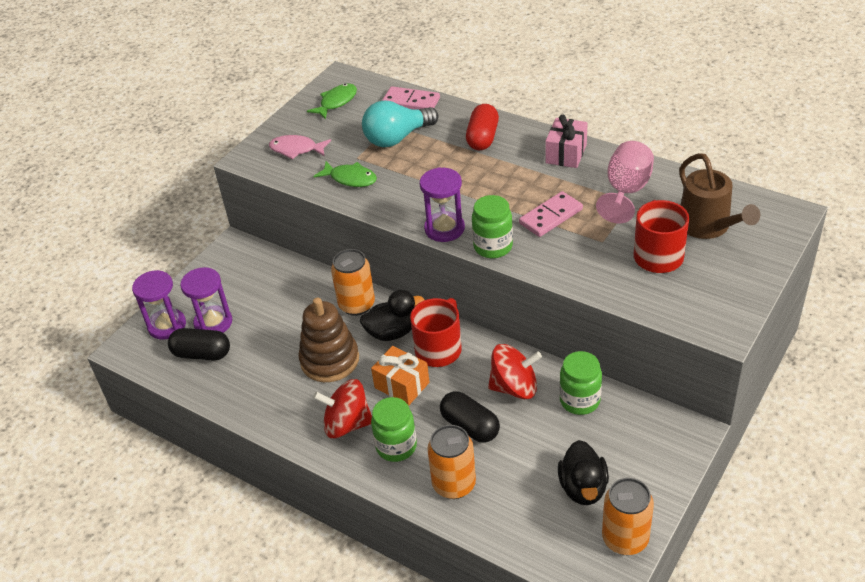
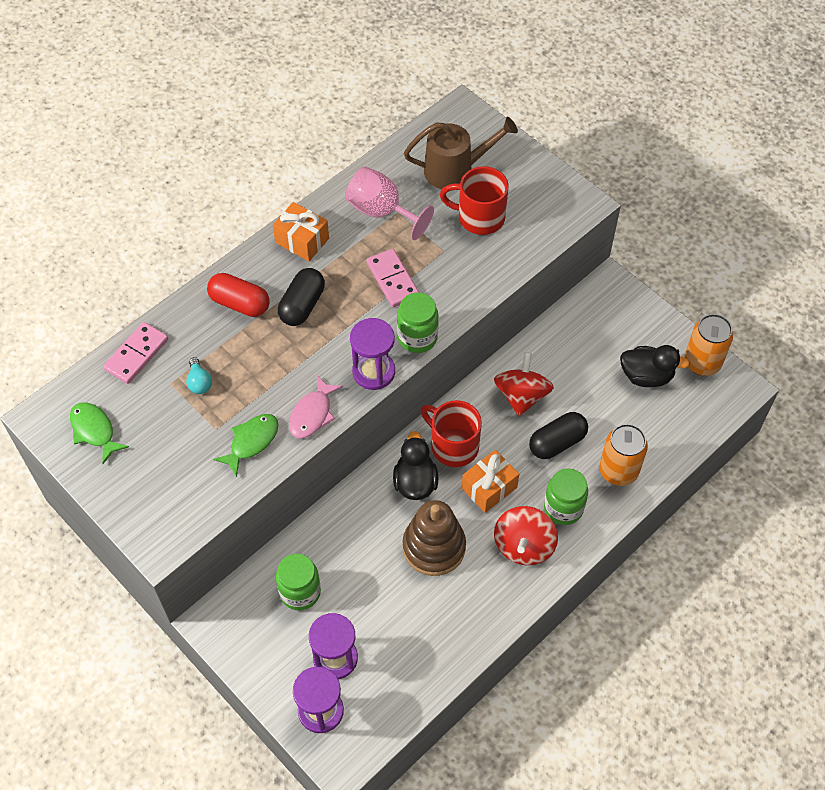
camera: 80 degrees left, 15 degrees up
(202, 354) = (380, 675): black capsule -> black capsule (302, 305)
(296, 149) = (169, 488): pink fish -> pink fish (312, 414)
(357, 305) = (363, 507): orange can -> none
(397, 138) = (199, 382): turquoise light bulb -> turquoise light bulb, size x0.47
(566, 154) = (302, 241): pink gift -> orange gift
(579, 400) = (553, 350): green jar -> green jar (300, 592)

